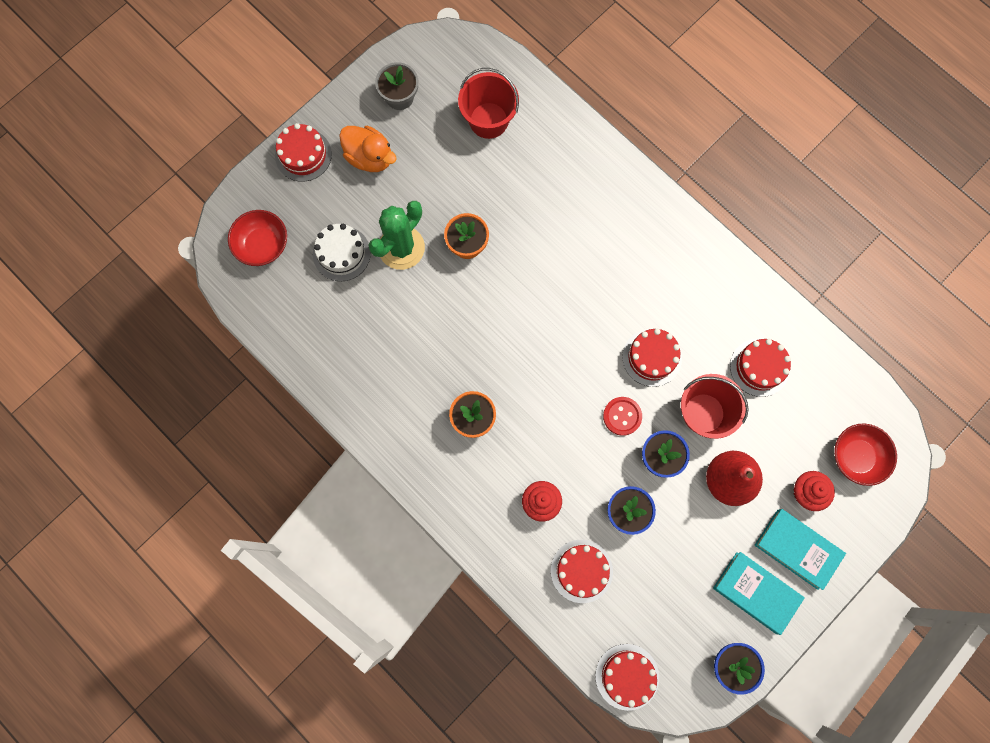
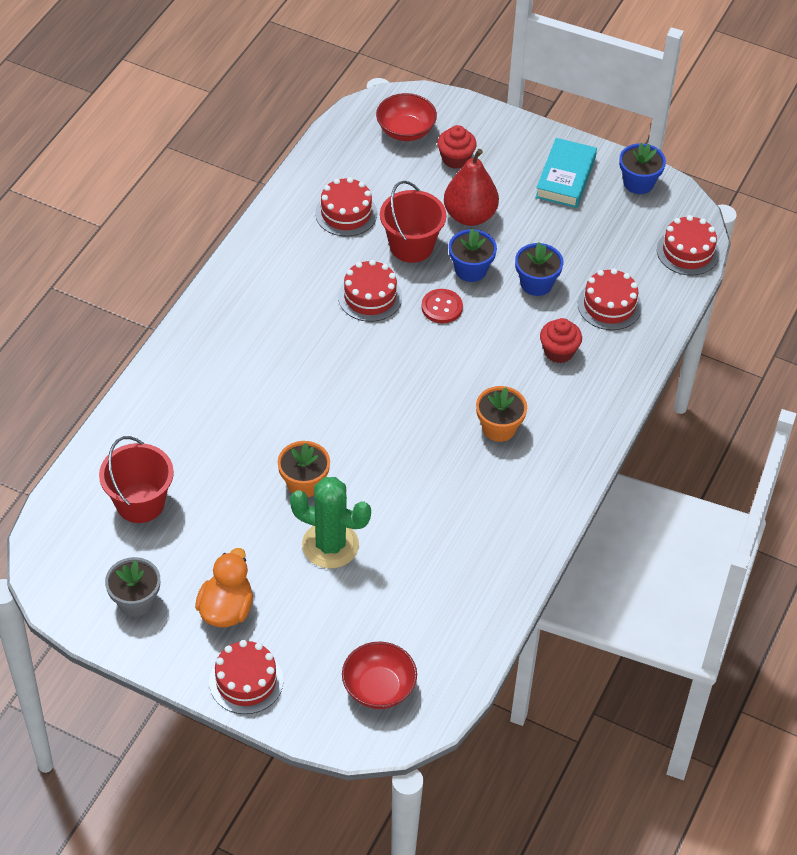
camera: 110 degrees left, 25 degrees down
(341, 253) = (359, 602): white cake -> none
(797, 549) = (511, 156): turquoise book -> none

